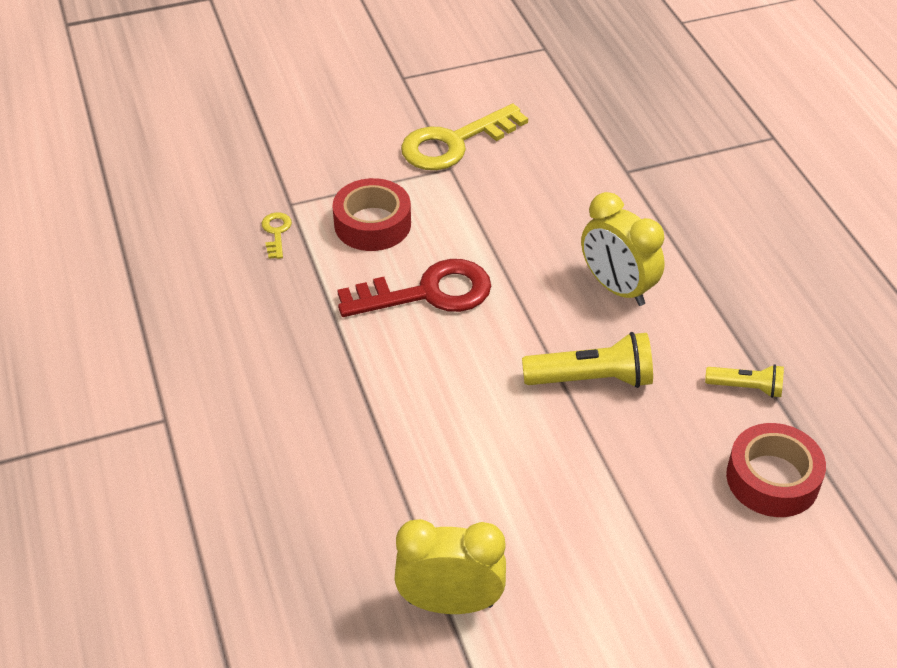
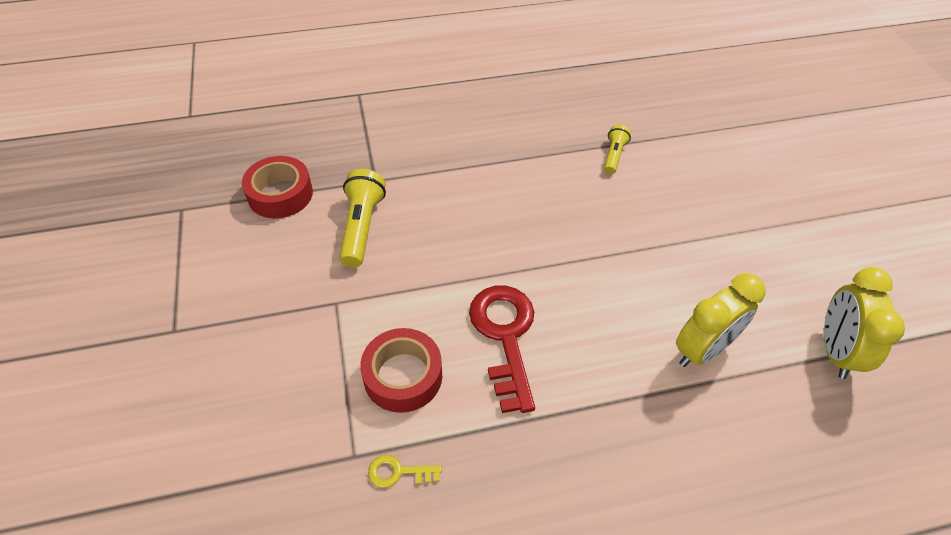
camera: 85 degrees left, 5 degrees up
(454, 143) = (299, 295): yellow key -> none
(592, 379) = (607, 236): yellow flashlight -> yellow flashlight (361, 227)
(617, 288) = (511, 207): yellow clock -> yellow clock (702, 350)
(772, 479) = (692, 159): red tape -> red tape (280, 194)

